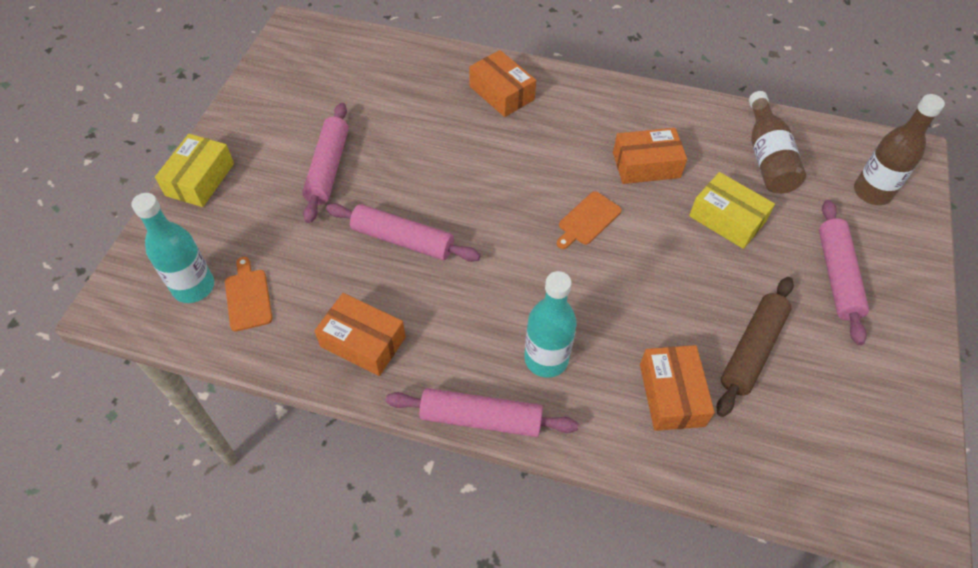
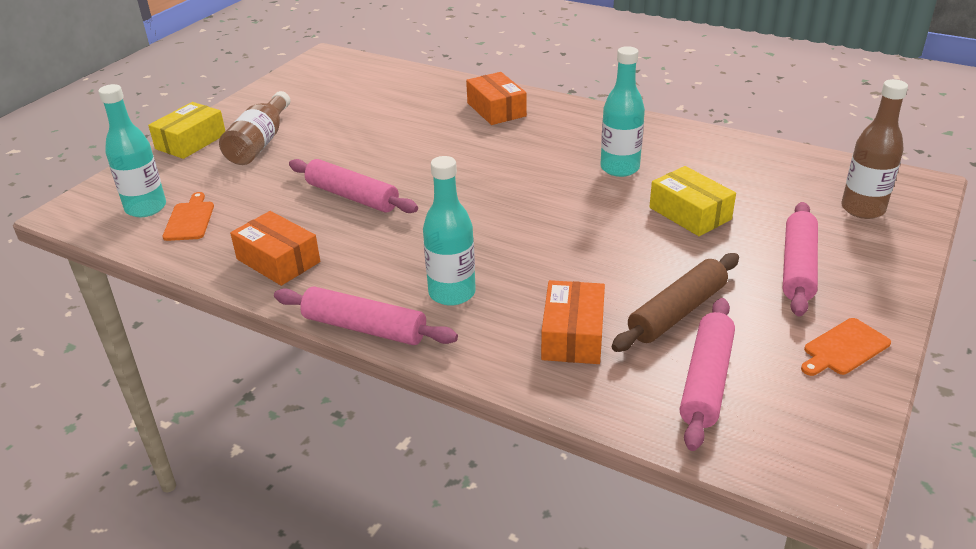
camera: 15 degrees right, 20 degrees down
(328, 168) = (308, 144): pink rolling pin -> pink rolling pin (706, 380)
(588, 220) = (541, 200): orange cutting board -> orange cutting board (844, 348)
(646, 165) = (619, 168): orange box -> turquoise bottle
(767, 157) = (753, 174): brown bottle -> brown bottle (260, 143)

